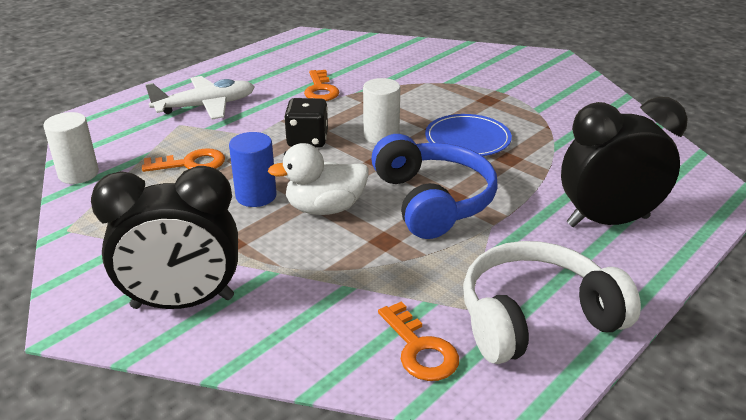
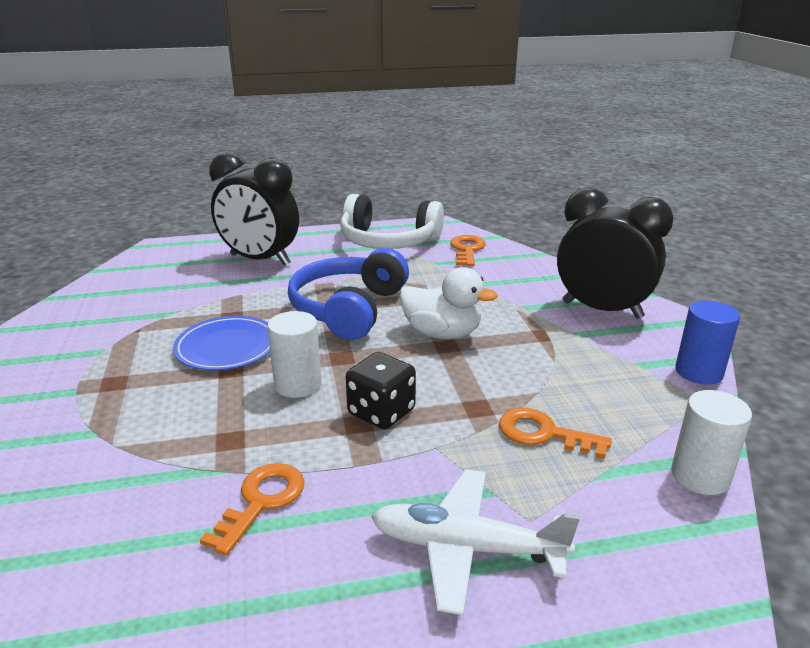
camera: 145 degrees left, 5 degrees down
(256, 196) = (494, 366): blue cylinder -> blue cylinder (699, 372)

